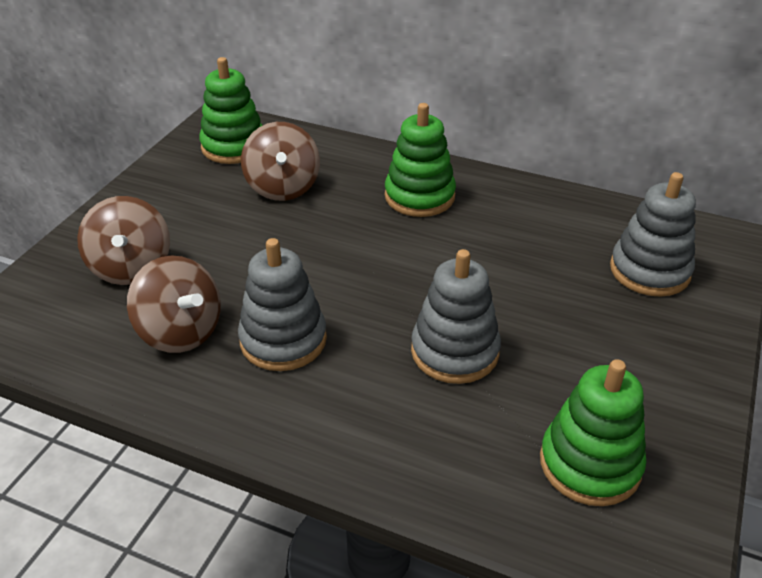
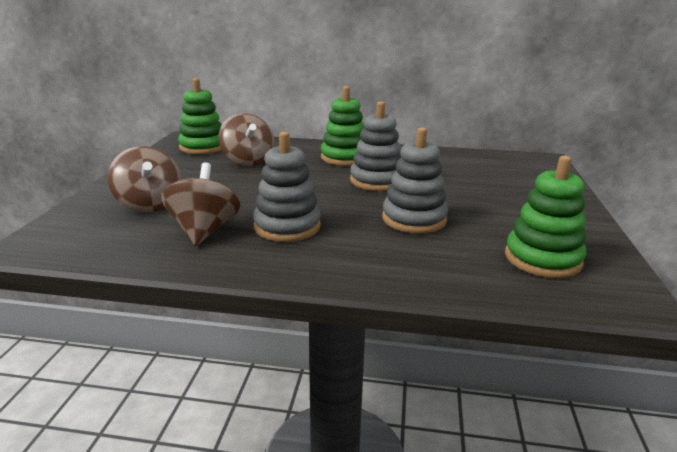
camera: 15 degrees left, 15 degrees down
(180, 332) = (204, 231): brown spinning top -> brown spinning top turned 120 degrees counterclockwise
(649, 271) = (510, 175): grey stacking toy -> grey stacking toy (377, 181)

